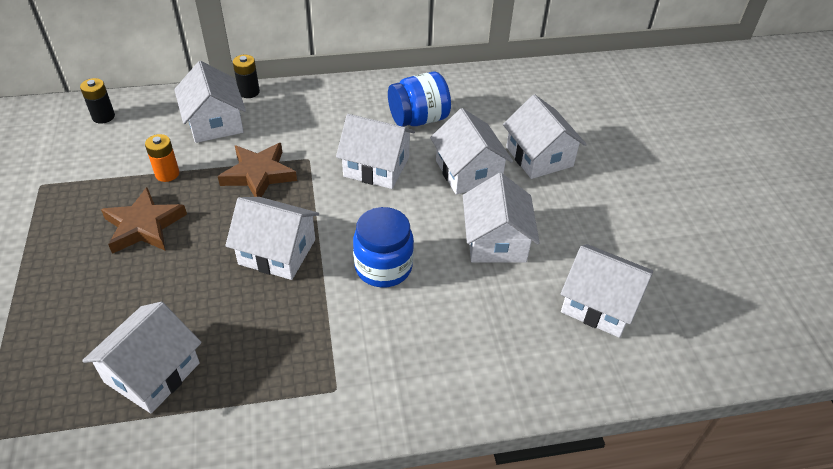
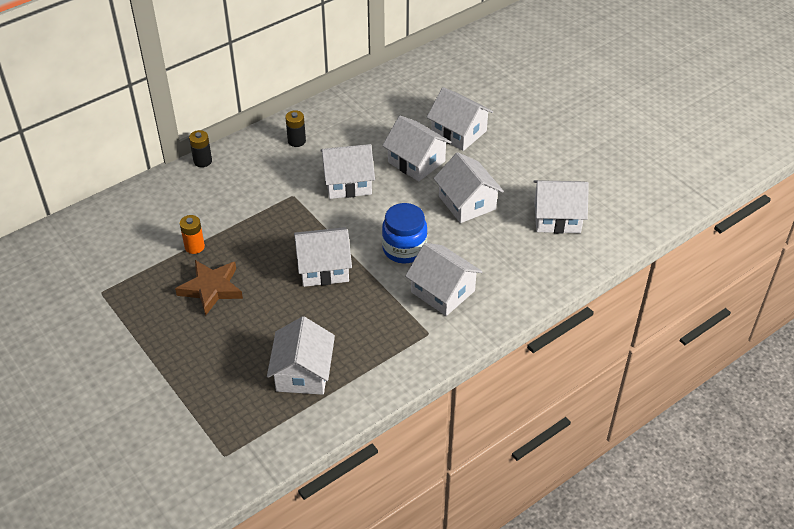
camera: 25 degrees left, 0 degrees up
(103, 116) = (100, 223): black battery -> black battery (296, 141)
(215, 122) = (196, 195): white house -> white house (443, 291)
(258, 174) = (265, 221): brown star -> none
(418, 119) = (353, 135): blue jar -> none

